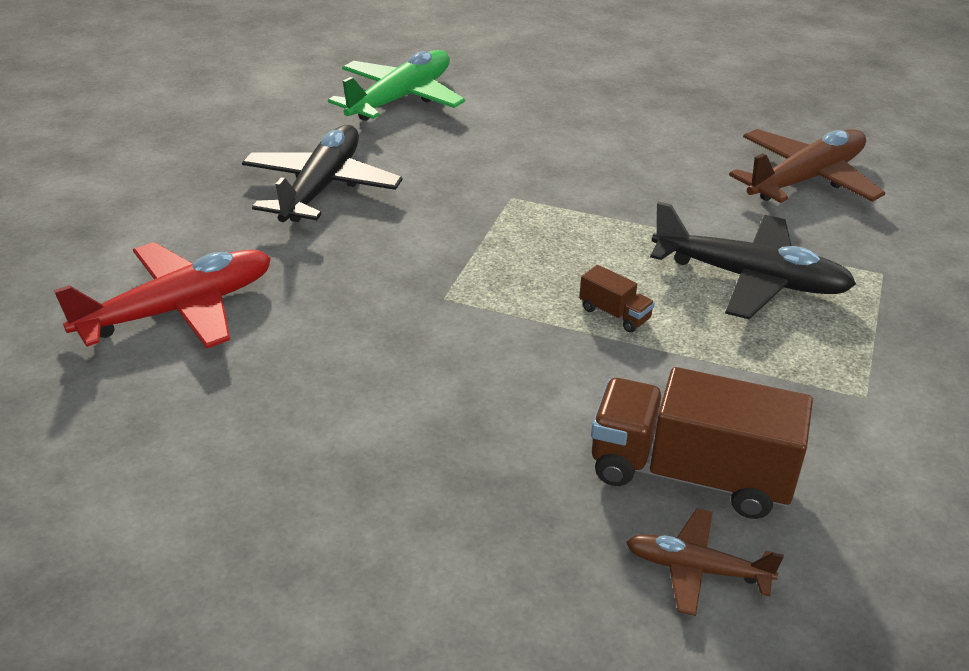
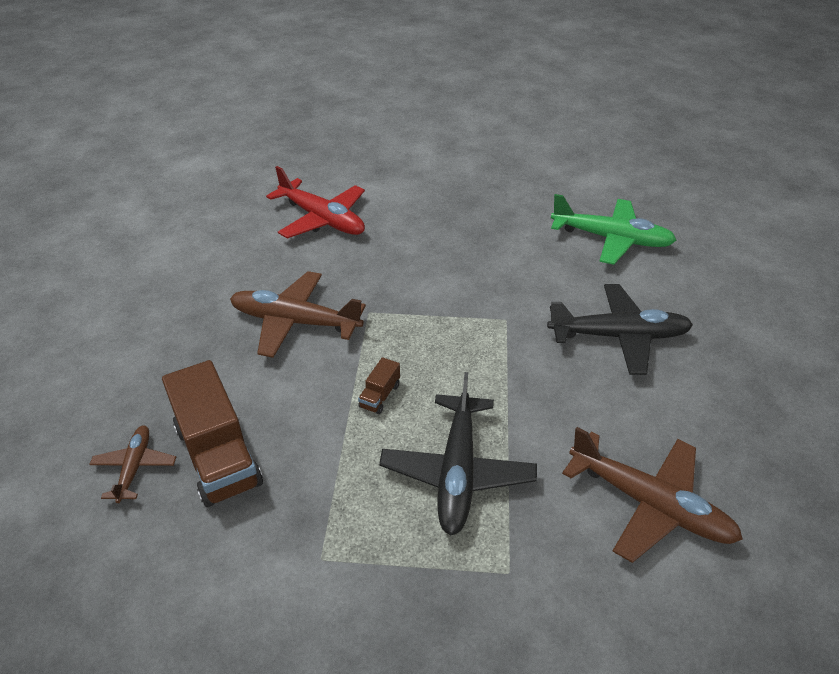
camera: 75 degrees right, 5 degrees up
(321, 188) = (469, 234): black plane -> black plane (618, 336)
(433, 369) = (296, 322): none -> brown plane
(690, 474) = (218, 456): brown truck -> brown truck turned 150 degrees clockwise

